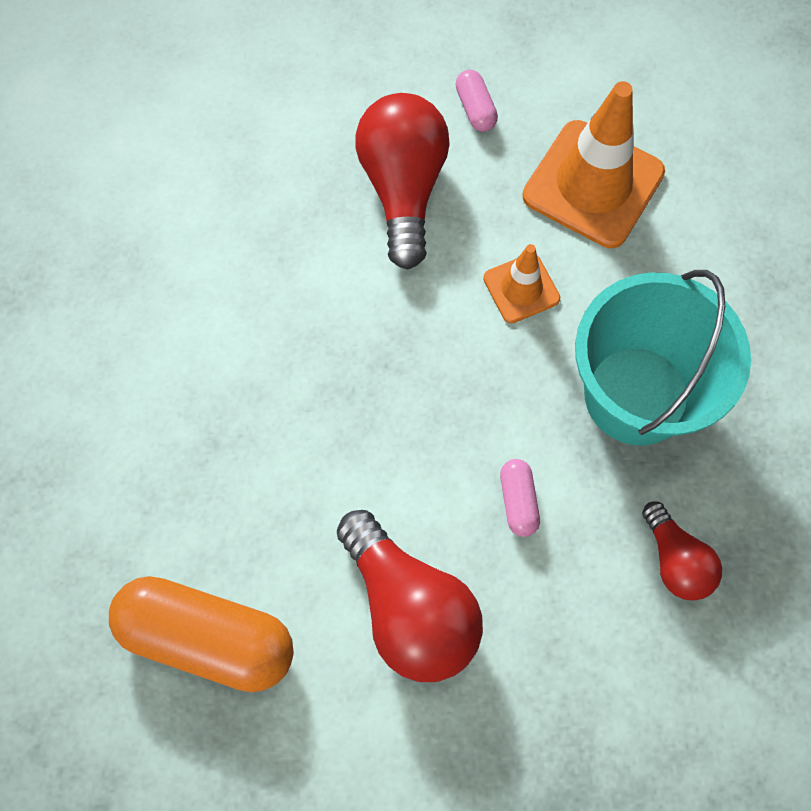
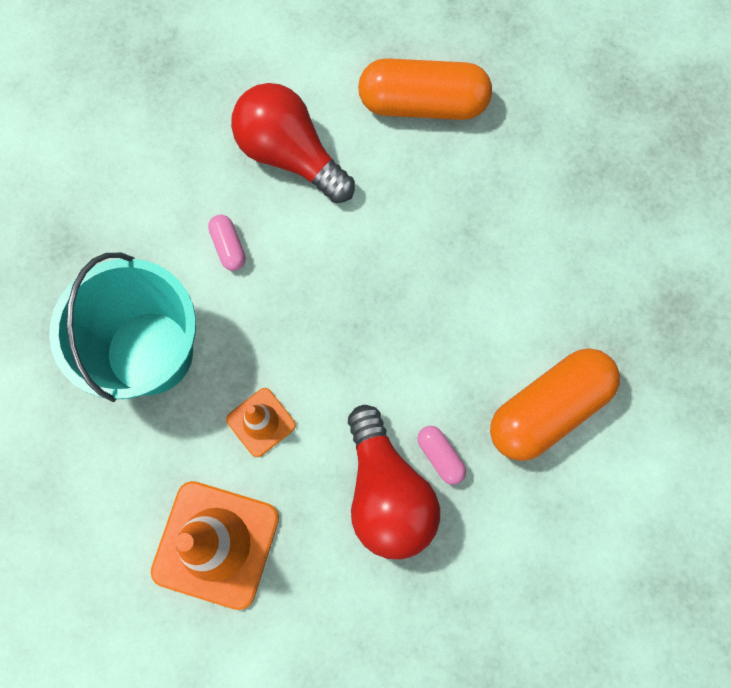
camera: 165 degrees right, 5 degrees up
(203, 226) = (548, 409): none -> orange capsule
(475, 109) = (342, 599): pink capsule -> pink capsule (440, 456)
(675, 560) = (105, 234): red light bulb -> none

